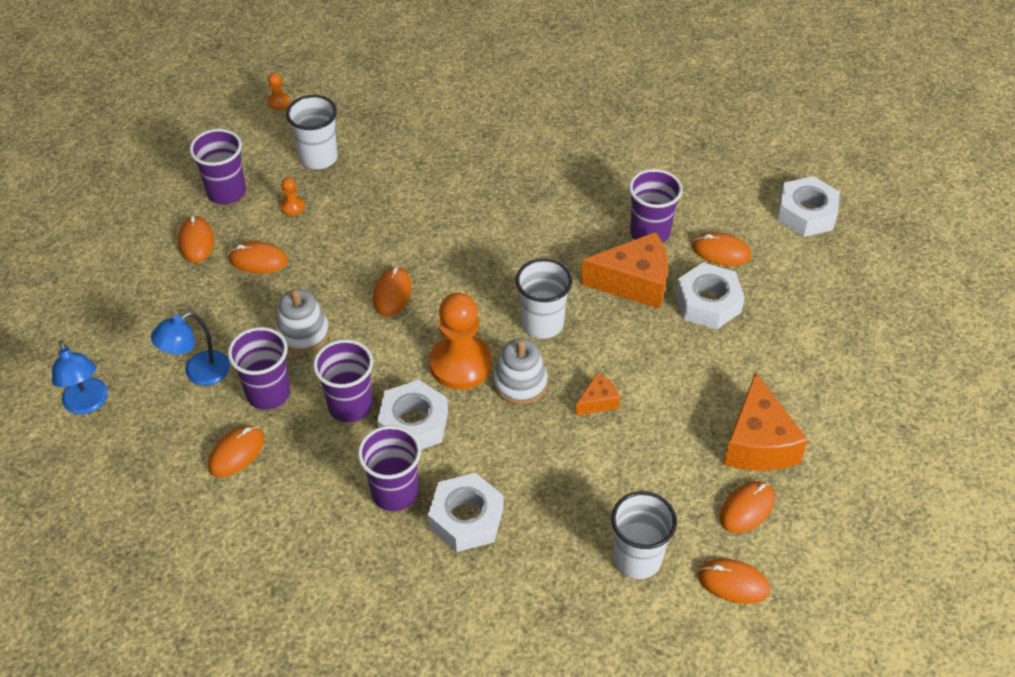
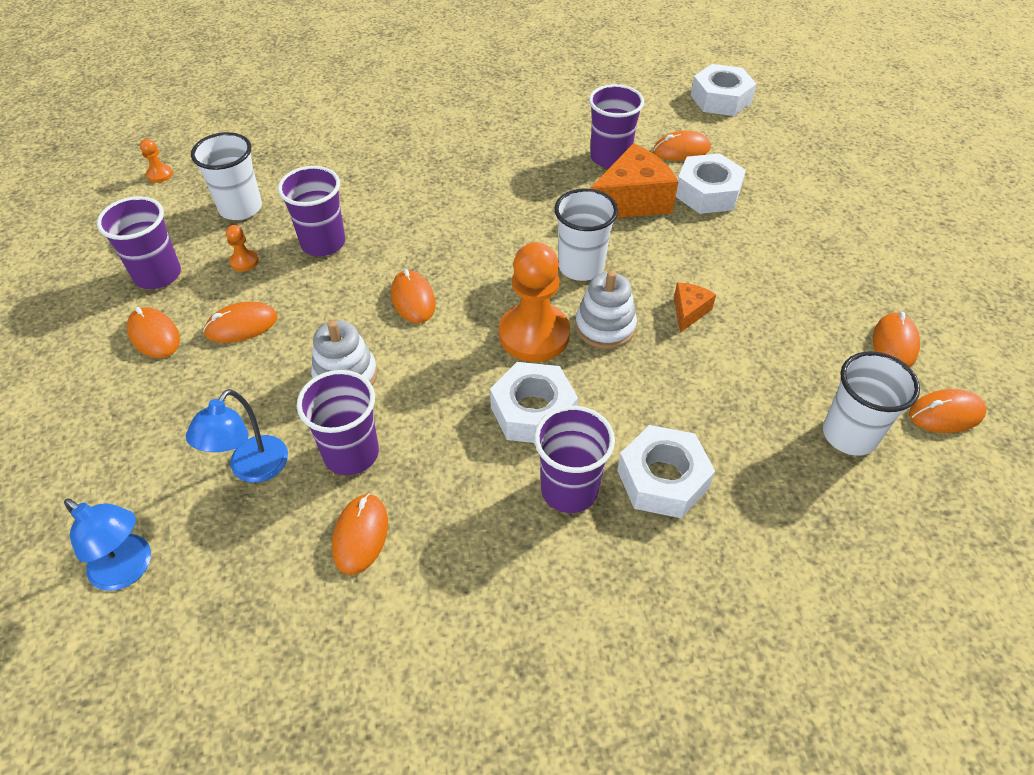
camera: 30 degrees left, 0 degrees up
(350, 406) = (452, 424): purple cup -> purple cup (323, 243)
(758, 443) = (851, 285): orange cheese -> none

